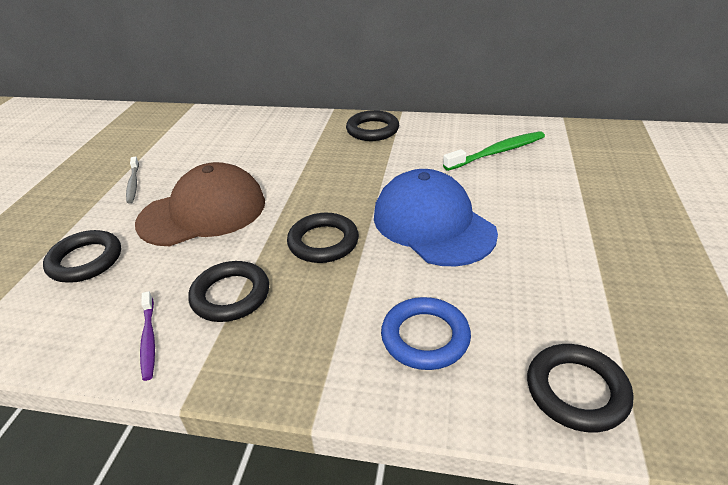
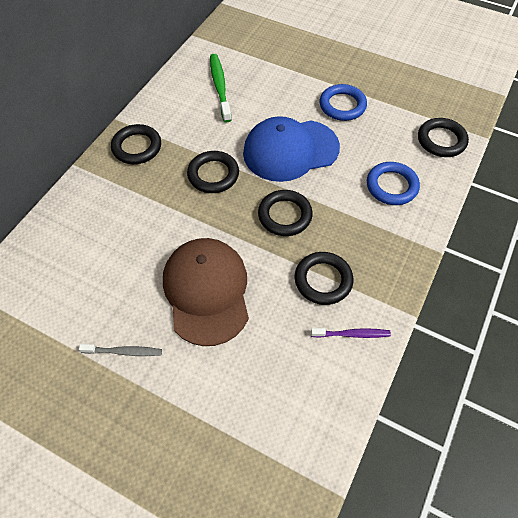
camera: 75 degrees left, 20 degrees up
(85, 260) = (240, 387): black ring -> black ring (213, 175)
(555, 252) = (342, 105): none -> blue ring

